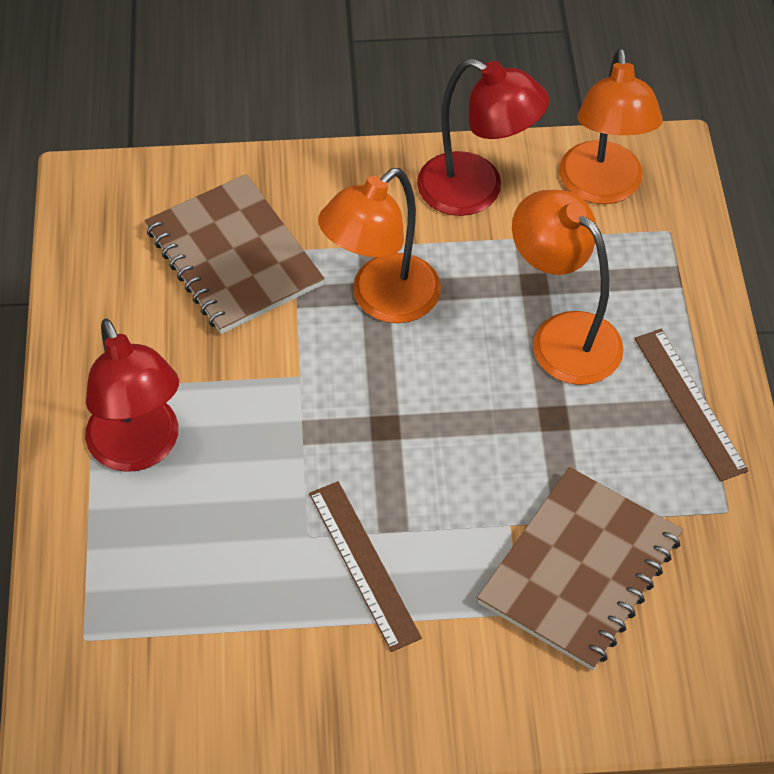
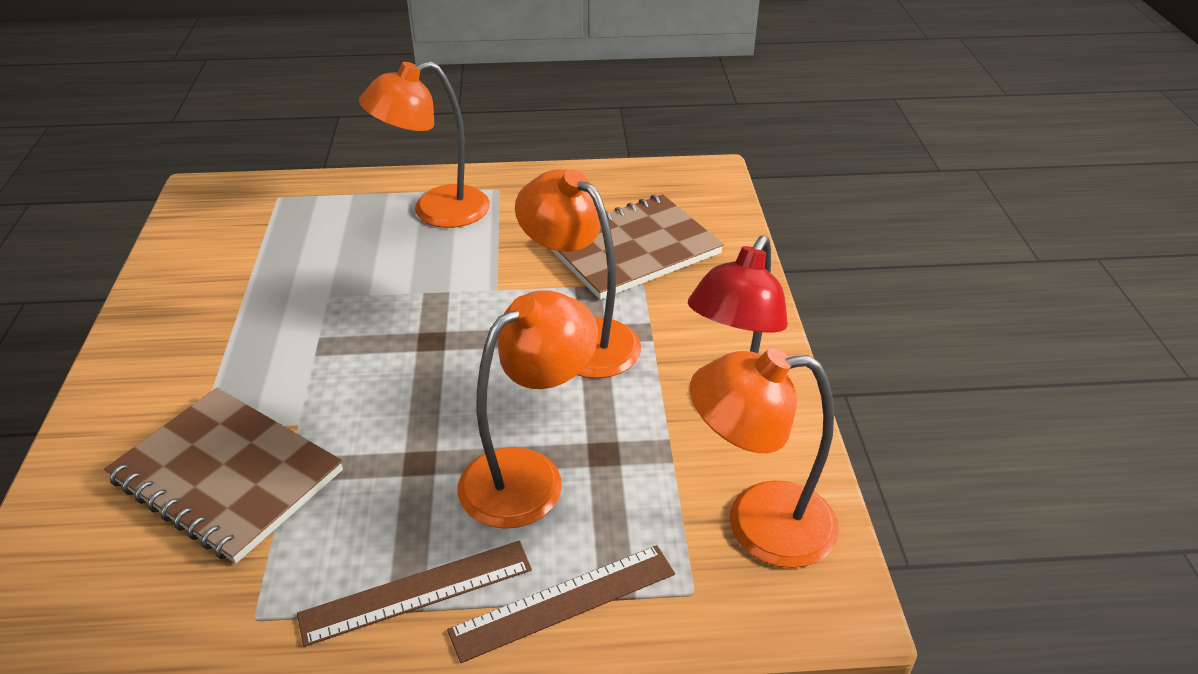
camera: 90 degrees right, 15 degrees down
(140, 449) = (436, 211): red lamp -> orange lamp
(364, 564) = (289, 328): brown ruler -> brown ruler (564, 602)

